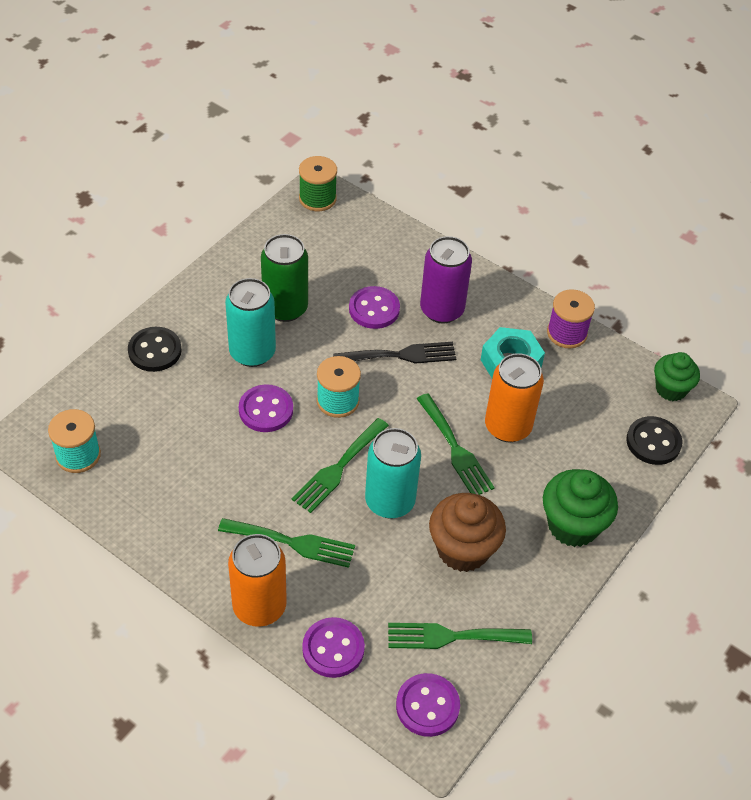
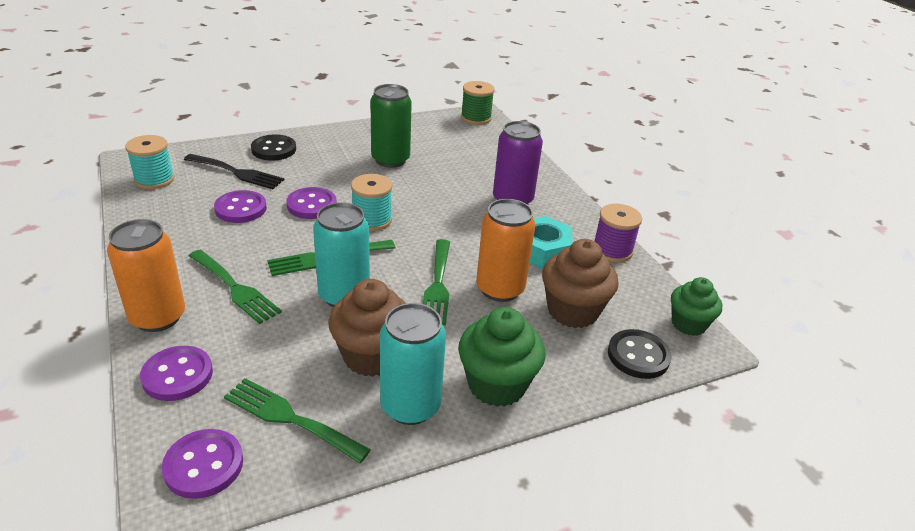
camera: 30 degrees right, 15 degrees down
(252, 352) = (339, 173): turquoise can -> turquoise can (410, 406)
(374, 309) = (457, 182): purple button -> purple button (241, 208)
(401, 355) = (451, 213): black fork -> black fork (237, 173)
(579, 421) = (572, 311): none -> brown cupcake

